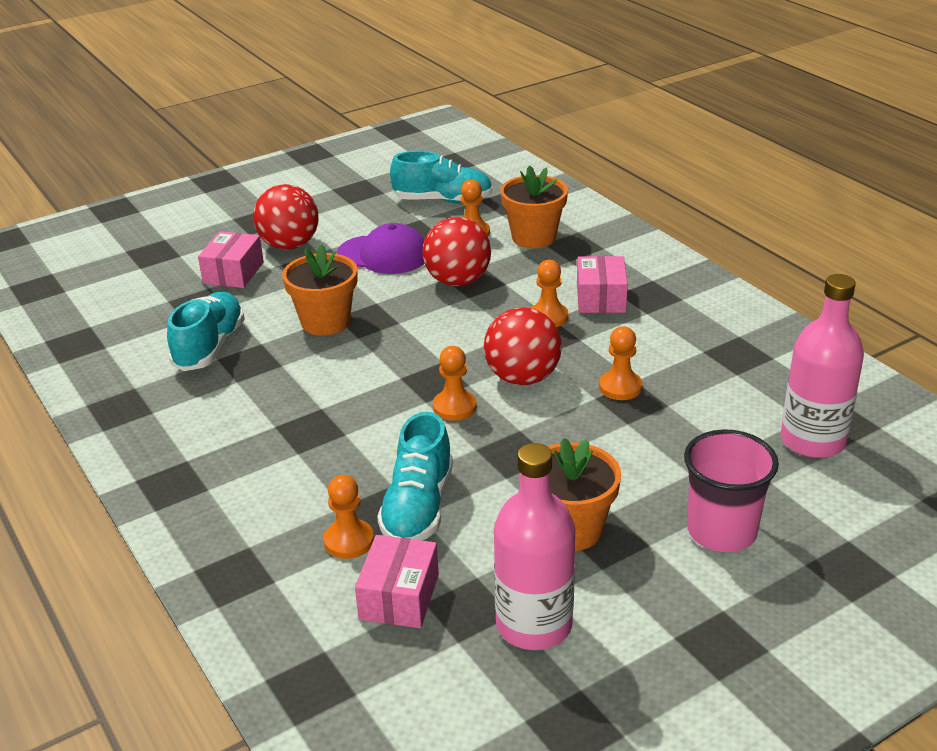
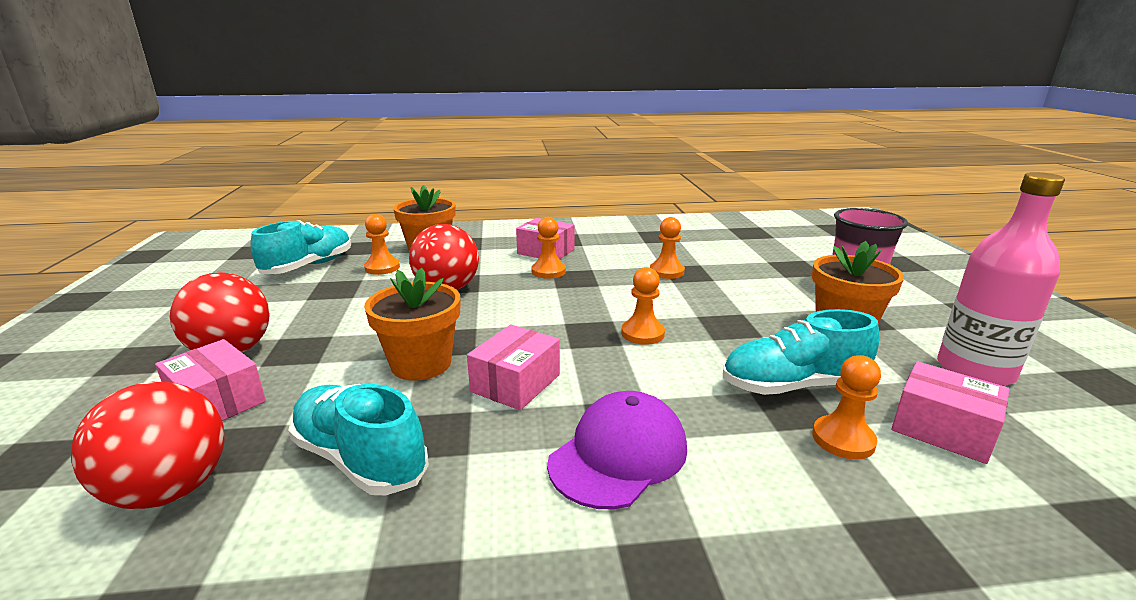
camera: 65 degrees left, 10 degrees down
(327, 370) = (516, 383): none -> pink box
(383, 255) = (348, 309): purple cap -> purple cap (618, 455)
(418, 507) = (793, 386): turquoise shoe -> turquoise shoe turned 135 degrees clockwise
(522, 378) = (623, 298): red ball -> red ball (171, 490)
(812, 440) = (765, 241): pink bottle -> none

